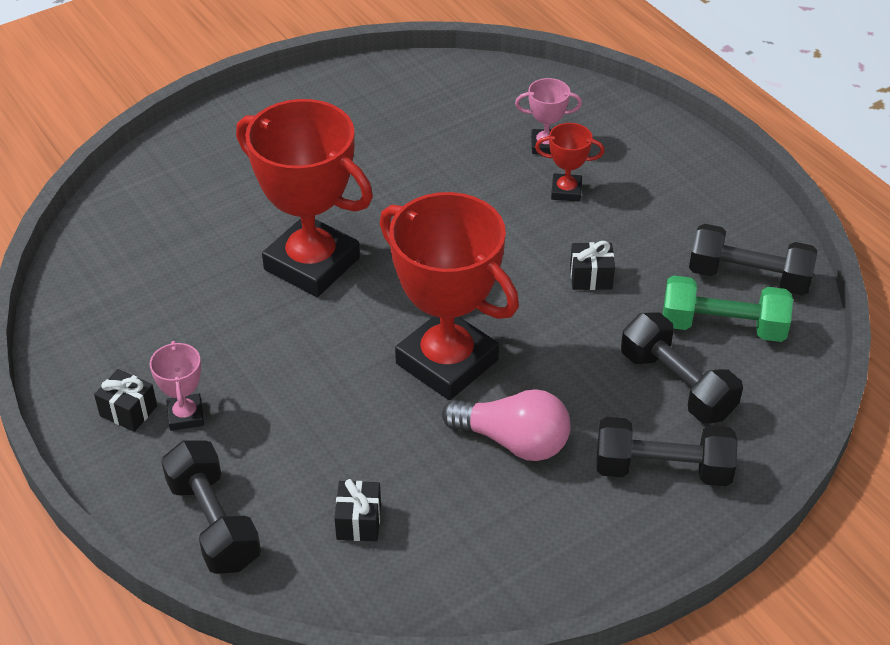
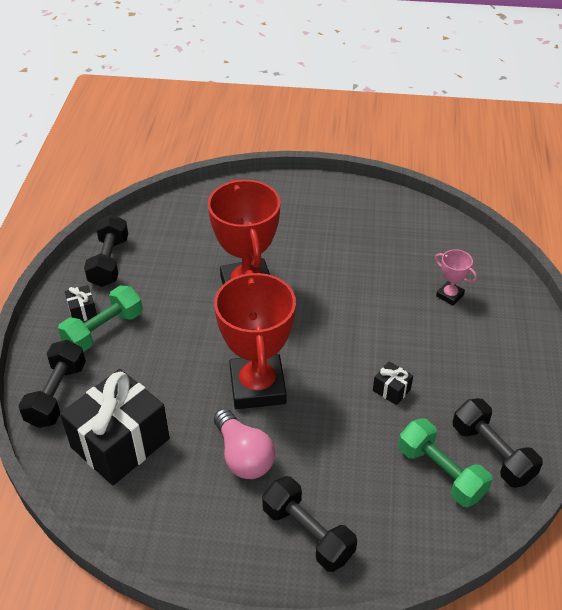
camera: 40 degrees right, 0 degrees up
(186, 416) = (104, 330): pink trophy -> green dumbbell
(358, 521) = (120, 443): black gift -> black gift, size x2.43
(566, 191) = (432, 329): red trophy -> none
(677, 385) = (372, 489): black dumbbell -> black dumbbell (109, 262)

